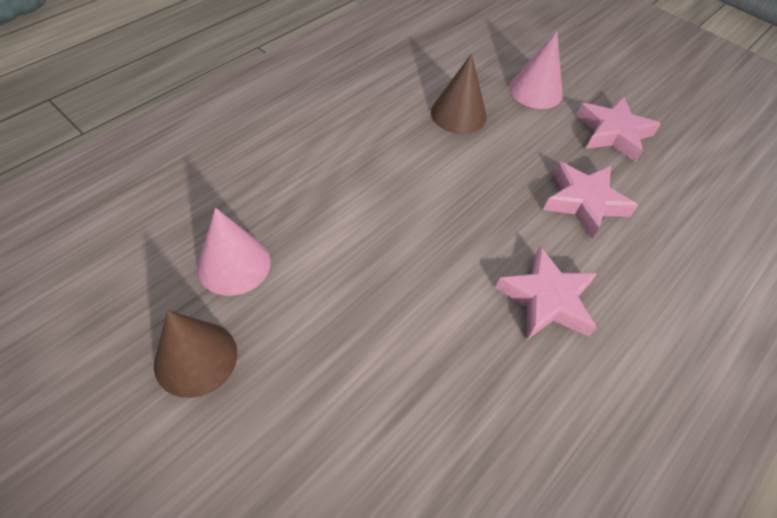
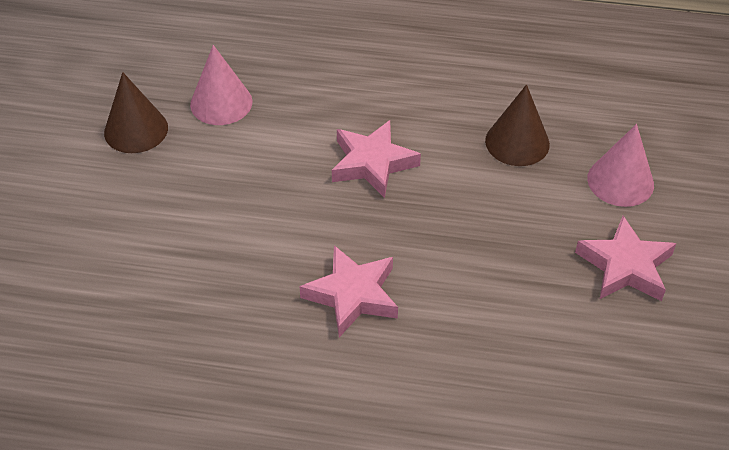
camera: 60 degrees right, 5 degrees down
(584, 202) = (496, 279): pink star -> pink star (372, 163)

